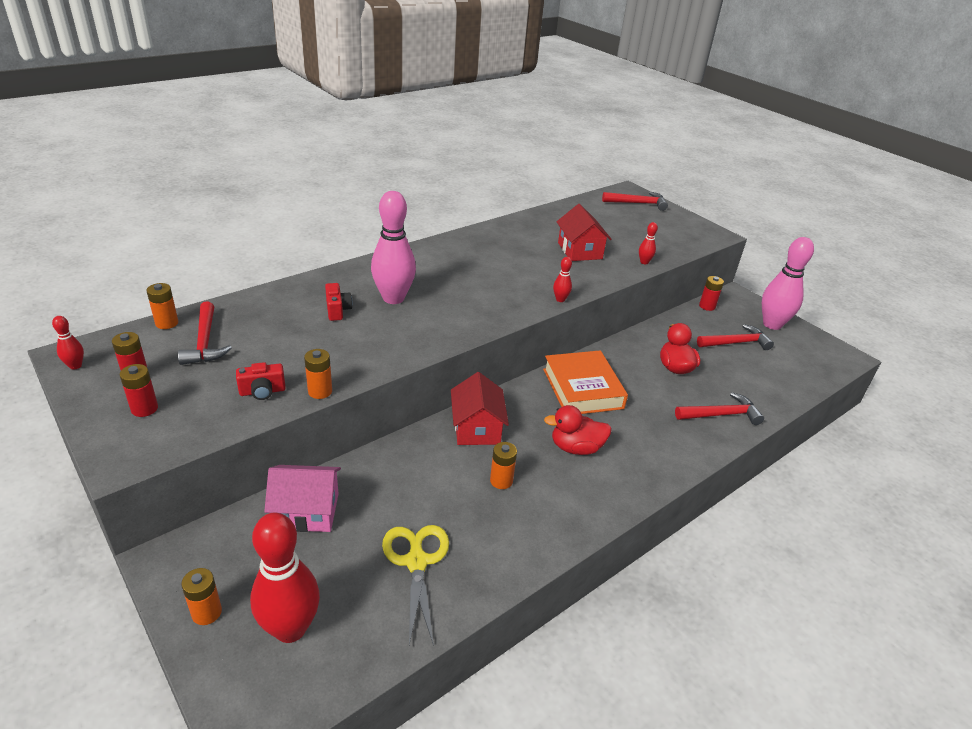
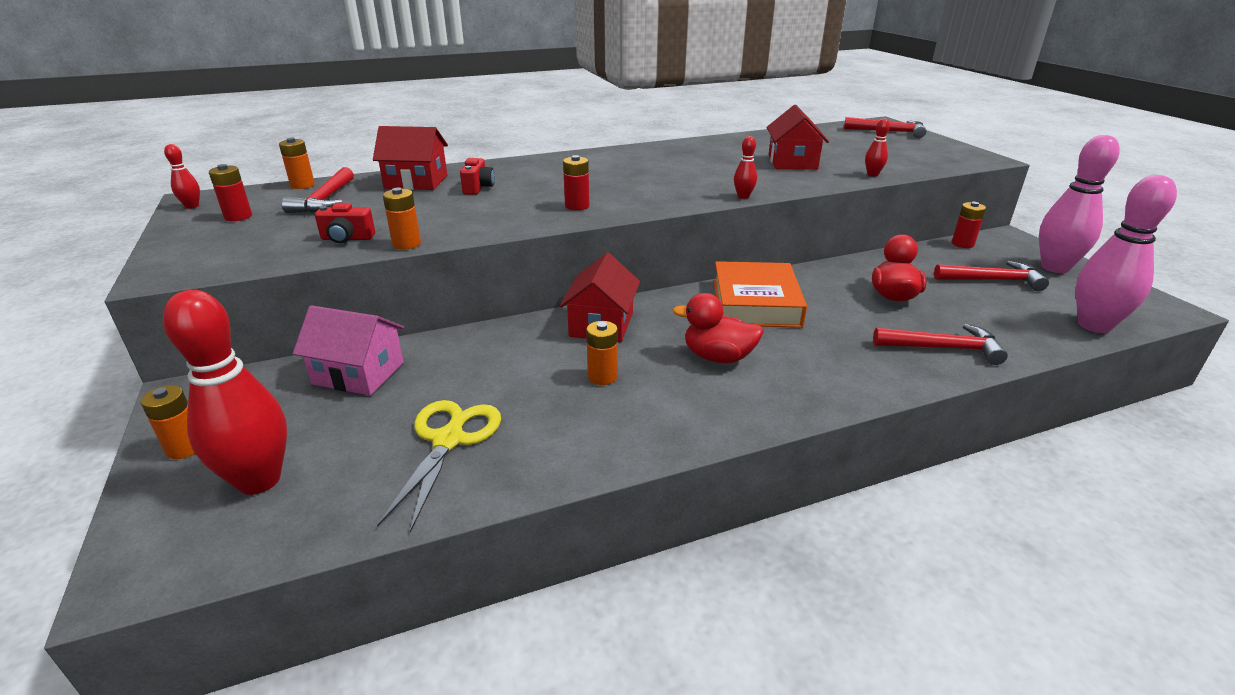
camera: 20 degrees right, 5 degrees down
(144, 408) = (221, 240): red battery -> red battery (577, 206)
(275, 307) = (416, 182): none -> red house
(393, 298) = (545, 183): pink bowling pin -> pink bowling pin (1094, 325)

